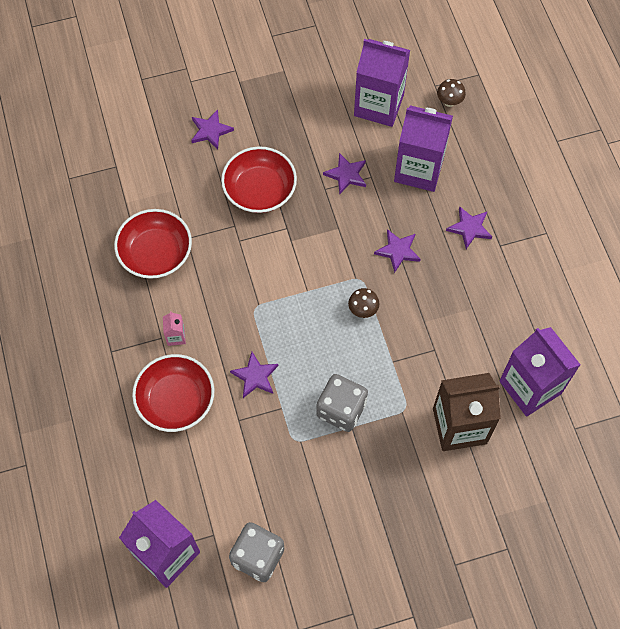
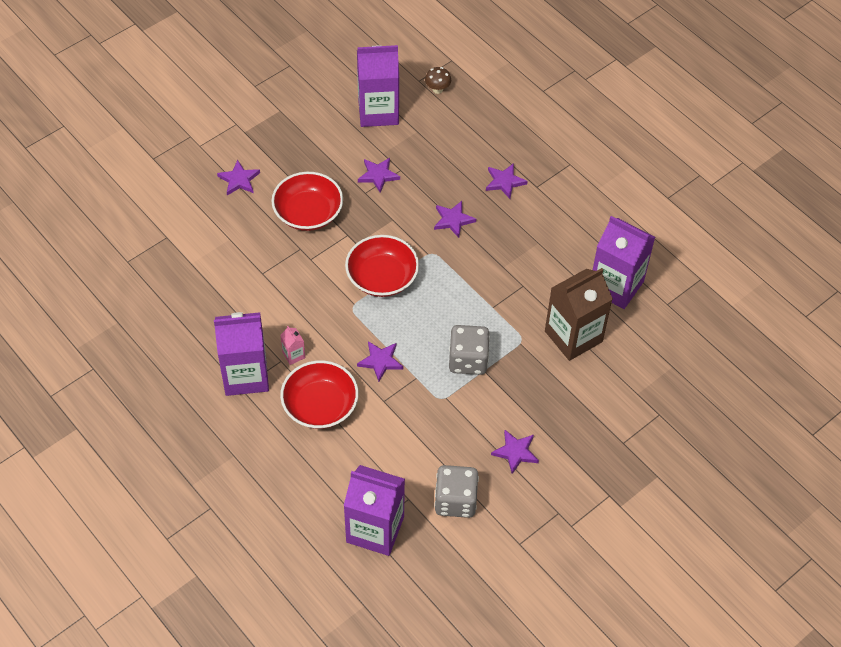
camera: 25 degrees left, 10 degrees down
(156, 253) = (240, 295): red bowl -> red bowl (382, 277)
(341, 529) = (515, 452): none -> purple star
(363, 310) = (447, 276): brown mushroom -> none
(419, 169) = (438, 151): purple carton -> purple carton (245, 375)

